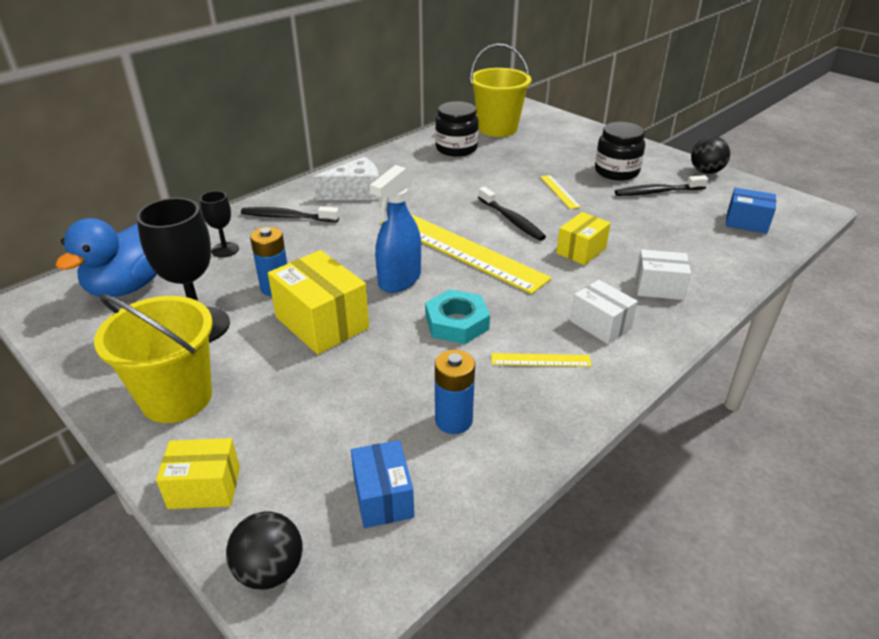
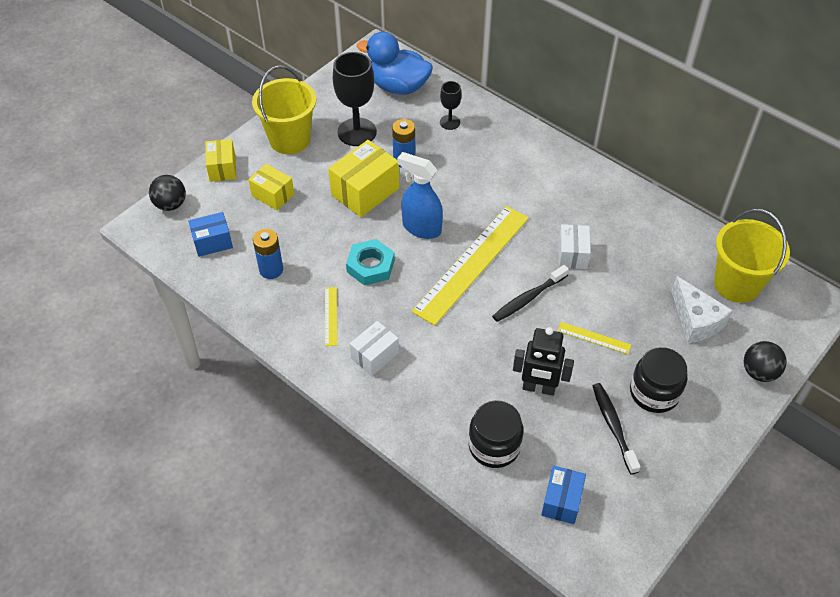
camera: 85 degrees right, 15 degrees up
(287, 217) = (504, 147): black toothbrush -> none
(355, 192) = (556, 183): white cheese -> white cheese (696, 320)
(456, 149) = (671, 250): black jar -> black jar (494, 446)
(559, 191) = (594, 338): yellow ruler -> yellow ruler turned 45 degrees clockwise
(581, 251) = (482, 349): yellow box -> yellow box (273, 195)
(624, 223) = (538, 388): none -> black robot
(658, 287) = (430, 403): white box -> white box (572, 254)
(706, 171) = (678, 485): black ball -> black ball (759, 372)

